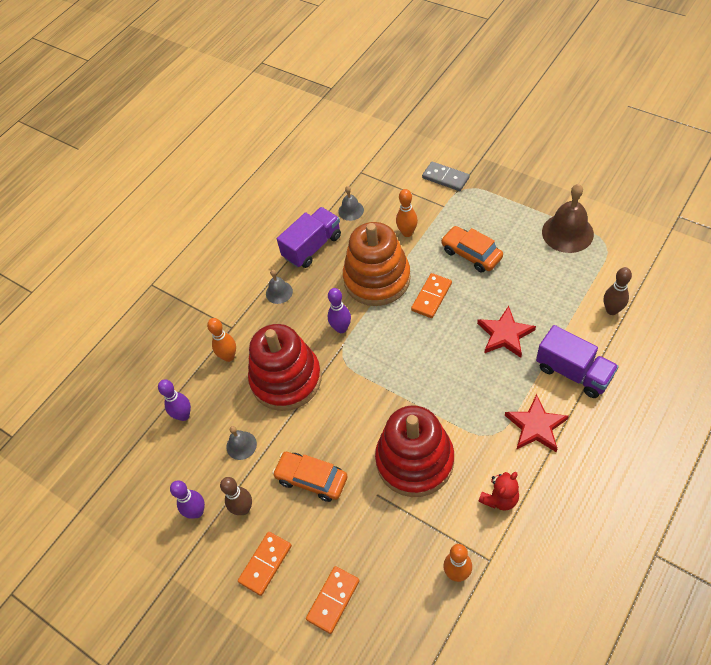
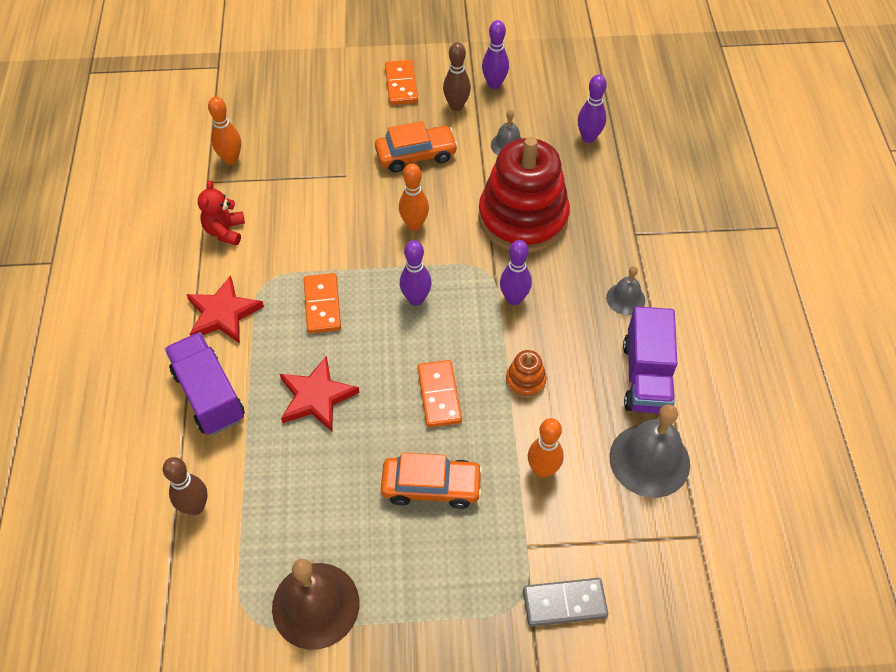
camera: 135 degrees right, 0 degrees up
(229, 356) = (605, 206): orange bowling pin -> orange bowling pin (414, 224)
(333, 600) = (324, 93): orange domino -> orange domino (322, 305)
(351, 210) = (649, 460): grey bell -> grey bell, size x1.86
(377, 279) = (525, 380): orange stacking toy -> orange stacking toy, size x0.40
(400, 362) = (416, 299): none -> purple bowling pin
(415, 460) = (329, 219): red stacking toy -> none
(573, 372) = (209, 395): purple truck -> purple truck turned 60 degrees clockwise

